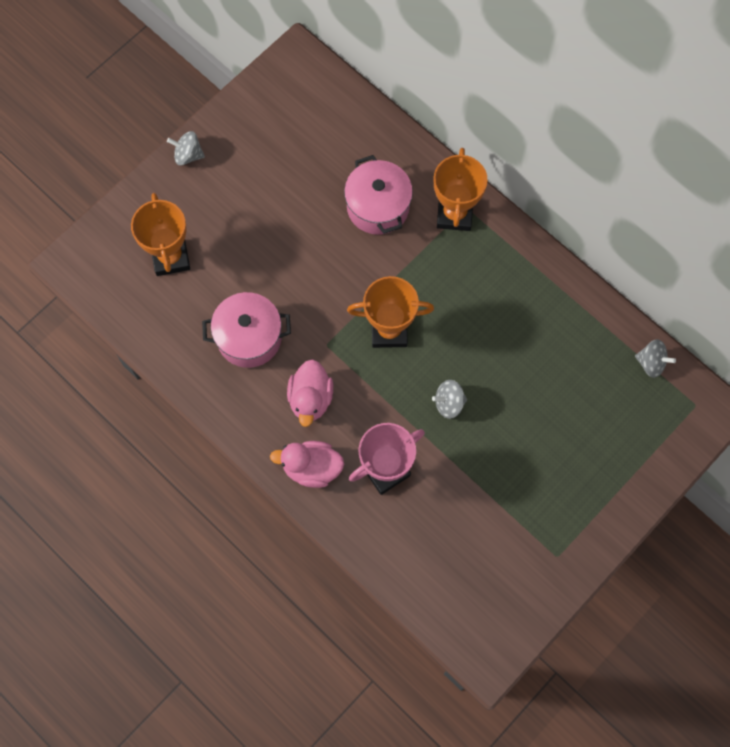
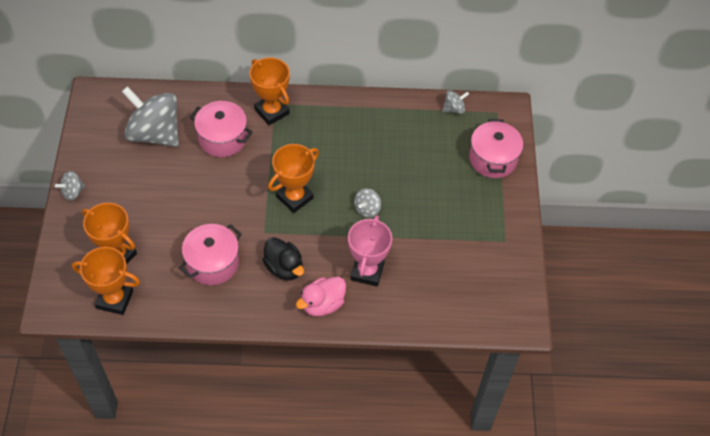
camera: 45 degrees left, 15 degrees down
(131, 302) = (115, 299): none -> orange trophy
(310, 399) = (284, 268): pink duck -> black duck
(317, 149) = (155, 133): none -> grey spinning top
(636, 455) = (493, 159): none -> pink pot

